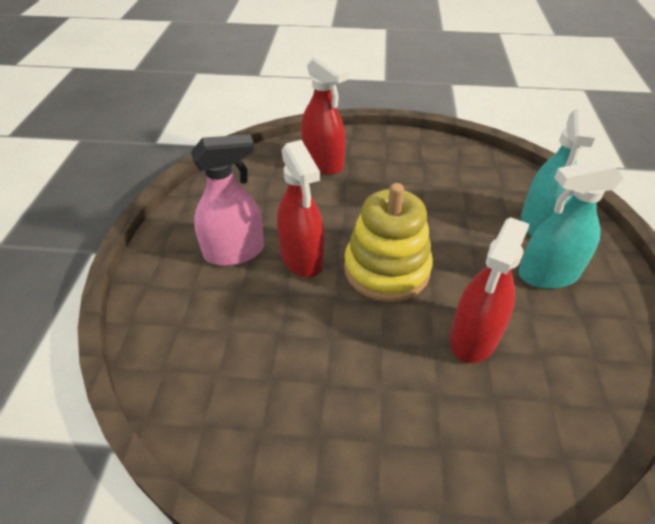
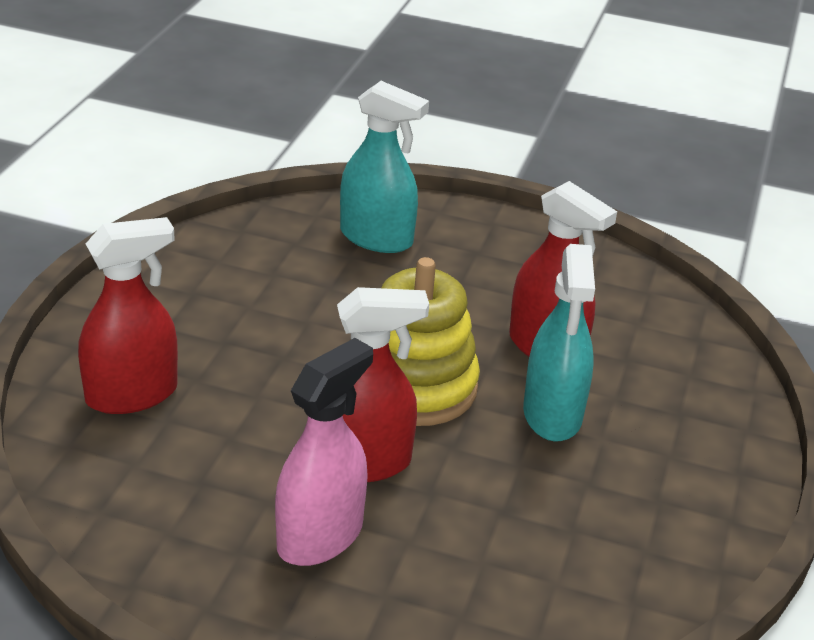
camera: 80 degrees left, 10 degrees down
(234, 252) = (320, 536): pink spray bottle -> pink spray bottle turned 45 degrees clockwise
(548, 274) = (467, 264): turquoise spray bottle -> turquoise spray bottle (552, 414)

